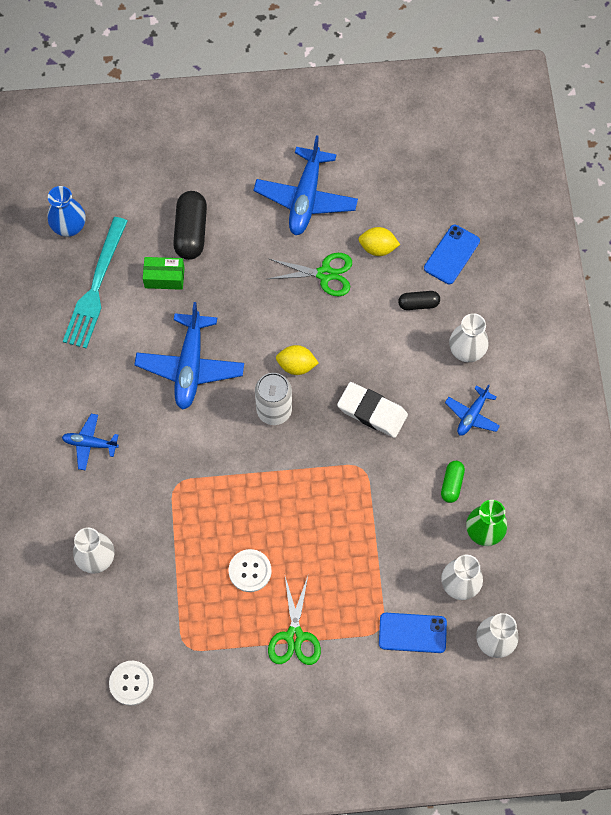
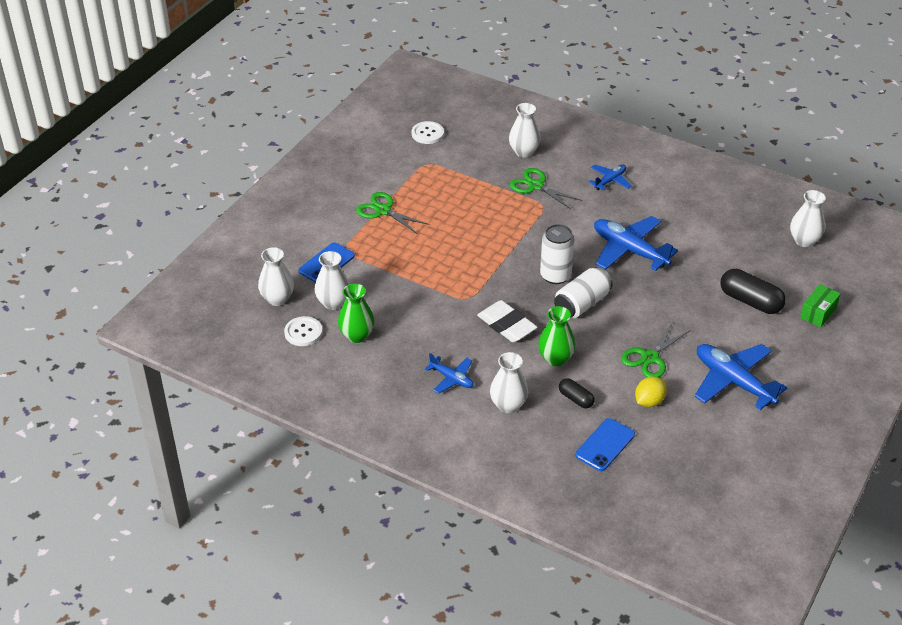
camera: 125 degrees right, 25 degrees down
(69, 227) = (804, 241): blue vase -> white vase
(95, 287) = (738, 232): turquoise fork -> none
(148, 510) = (536, 186): none -> green scissors
(164, 277) = (718, 270): green box -> green box (818, 312)
(250, 571) = (447, 211): white button -> white button (303, 332)
(296, 365) = (582, 304): yellow lemon -> white can
(372, 412) = (506, 325): white eraser -> white eraser turned 75 degrees clockwise
(383, 347) = (555, 358): none -> green vase
(418, 304) = (575, 399): black capsule -> black capsule turned 75 degrees counterclockwise
(452, 255) = (605, 445): blue phone -> blue phone turned 60 degrees clockwise
(452, 484) = (409, 338): green capsule -> none
(472, 415) = (451, 378): blue plane -> blue plane turned 150 degrees clockwise

